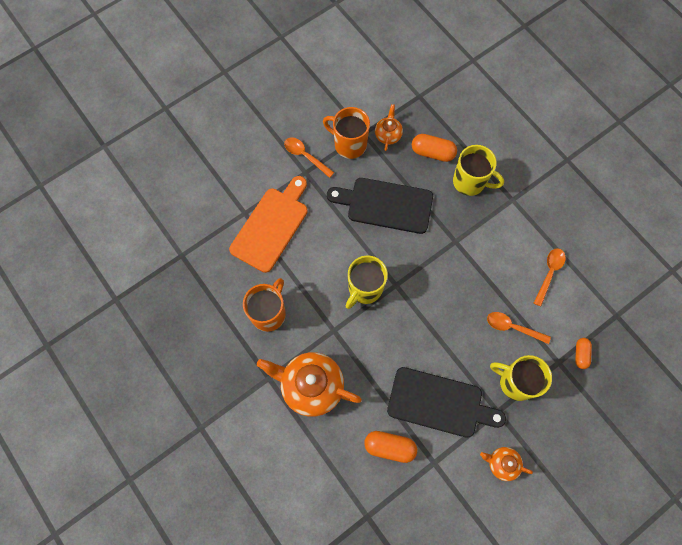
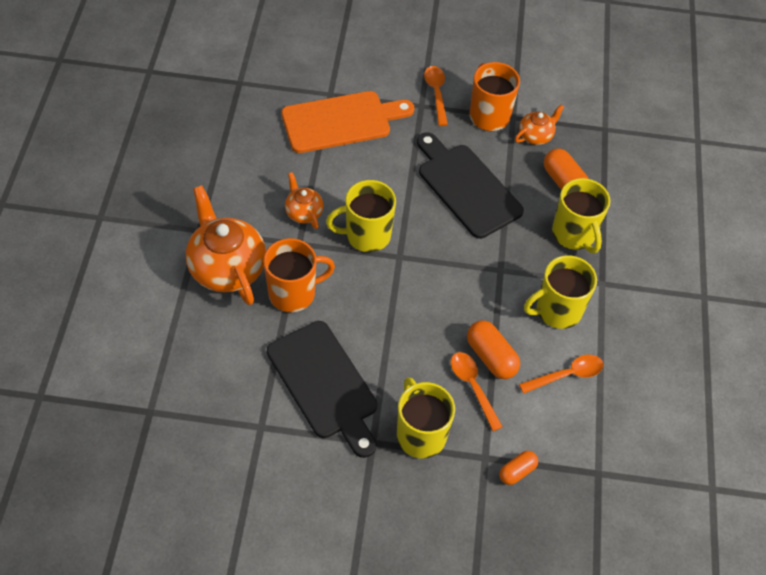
camera: 40 degrees right, 15 degrees down
(269, 313) = (259, 183): orange mug -> orange mug (293, 293)
(389, 447) = (236, 376): orange capsule -> orange capsule (491, 357)
(502, 463) = (324, 488): orange teapot -> orange teapot (303, 212)
(507, 239) = (557, 310): none -> yellow mug

